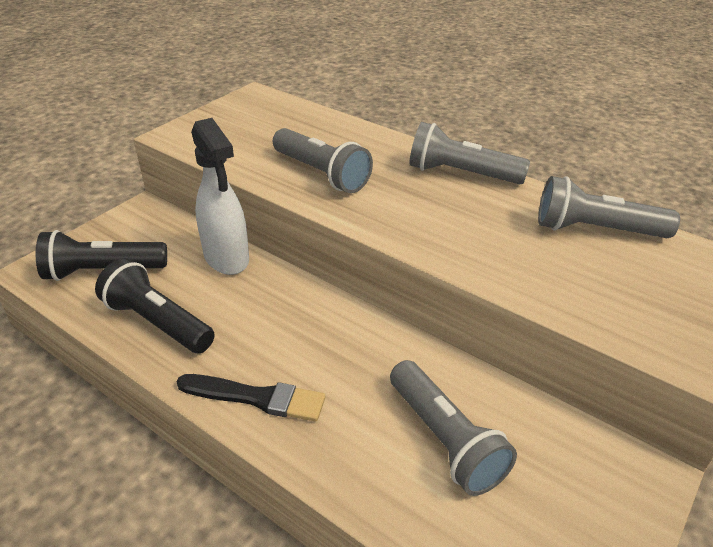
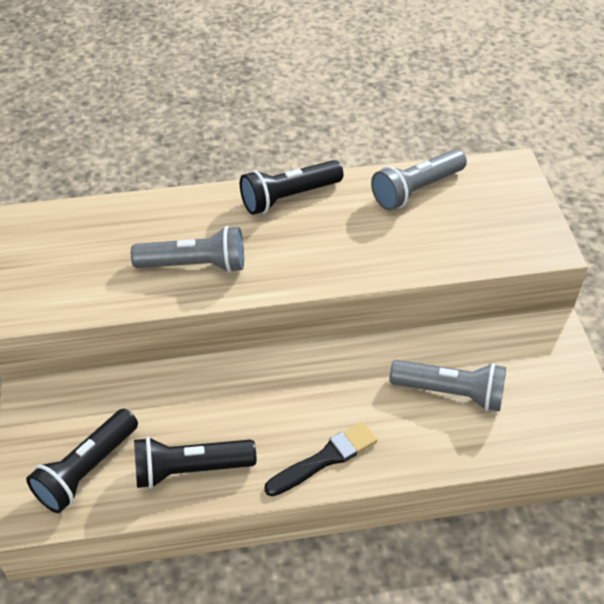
camera: 45 degrees left, 10 degrees up
(227, 258) = (166, 384): white spray bottle -> none
(461, 174) = (289, 197): grey flashlight -> black flashlight

